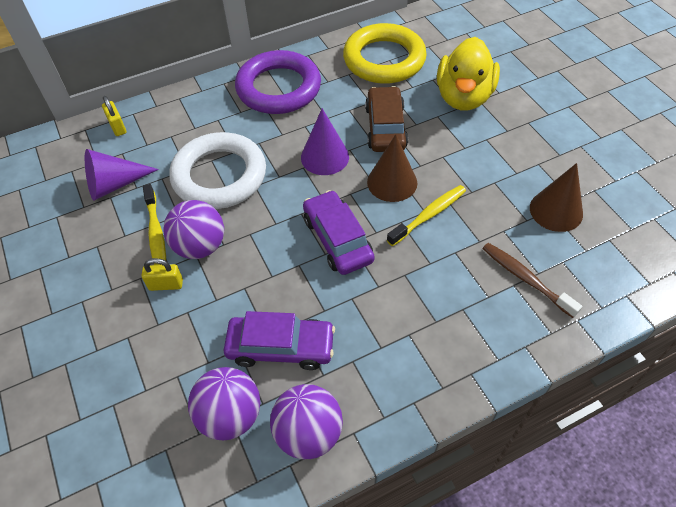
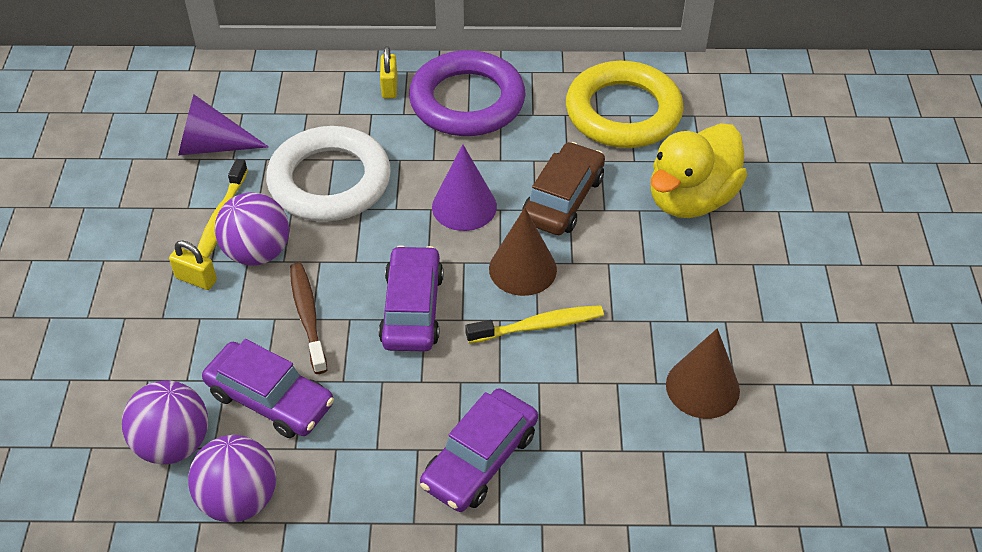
camera: 25 degrees right, 5 degrees down
(117, 127) = (256, 80): yellow padlock -> yellow padlock (389, 87)
(455, 321) = (480, 459): none -> purple car
(525, 278) = (600, 449): brown toothbrush -> brown toothbrush (308, 316)

